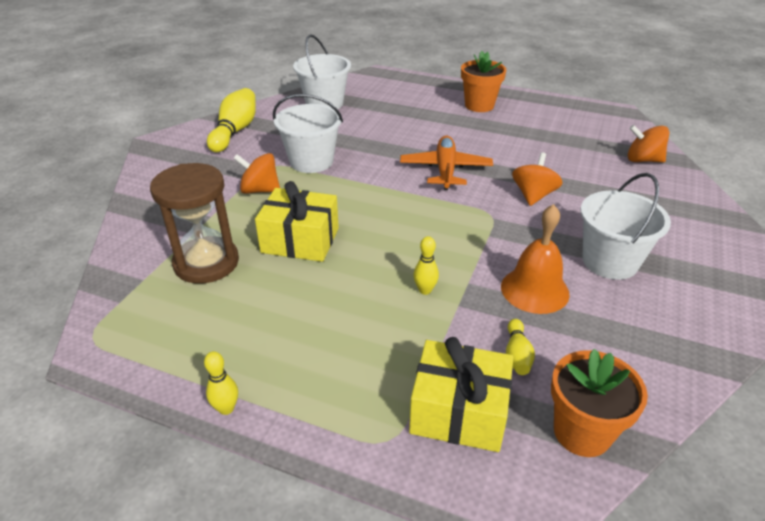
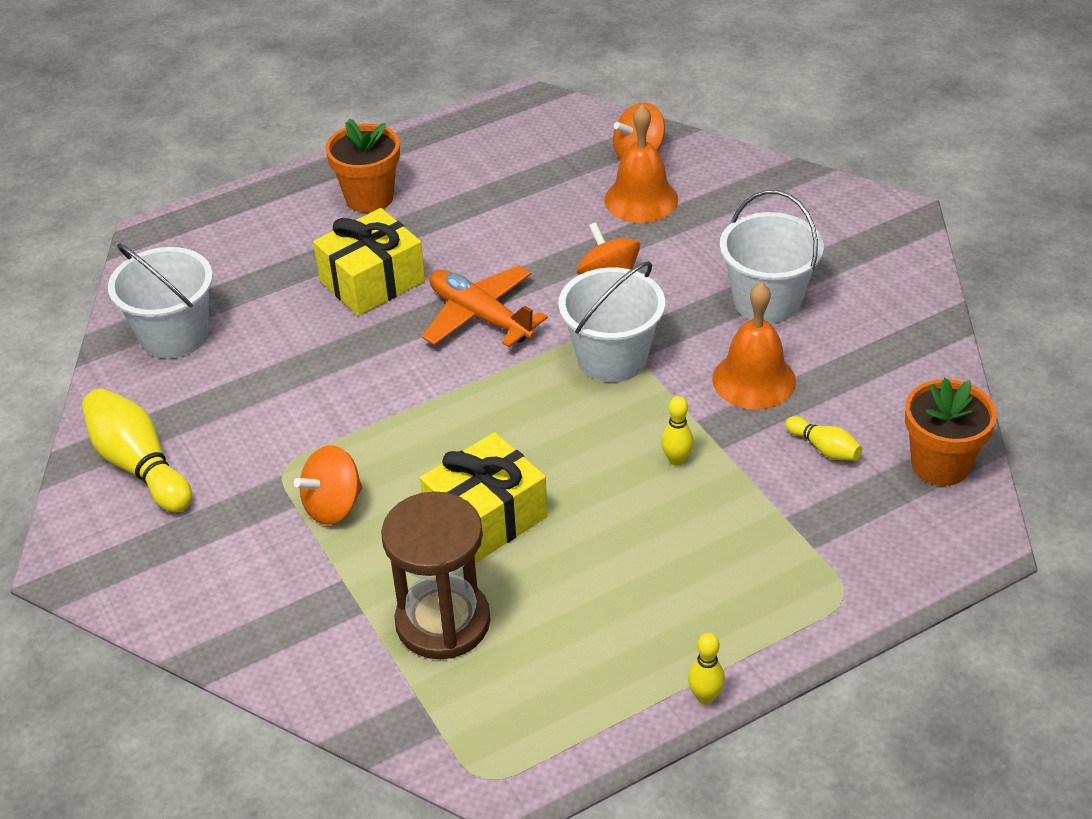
camera: 50 degrees left, 5 degrees up
(311, 161) = (319, 424): white bucket -> white bucket (612, 358)
(459, 411) = (853, 528): yellow gift -> yellow gift (372, 281)
(611, 177) = (641, 199): none -> orange bell

